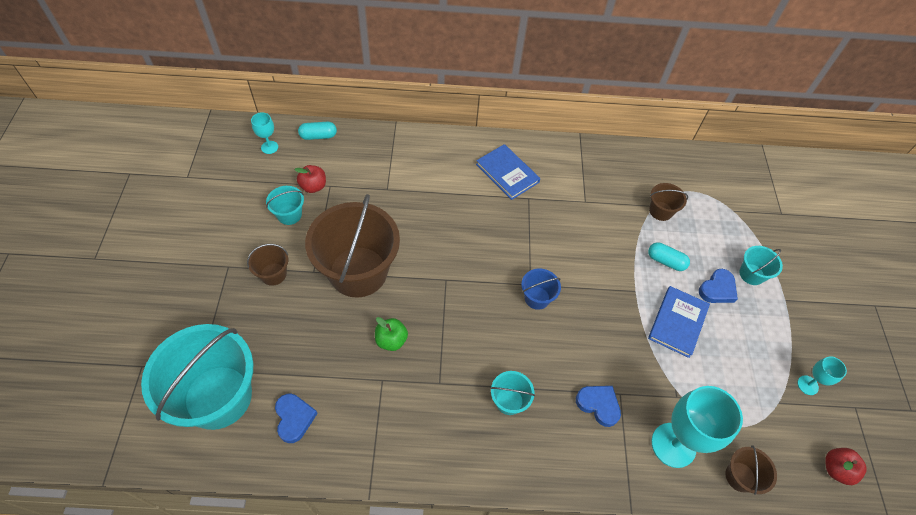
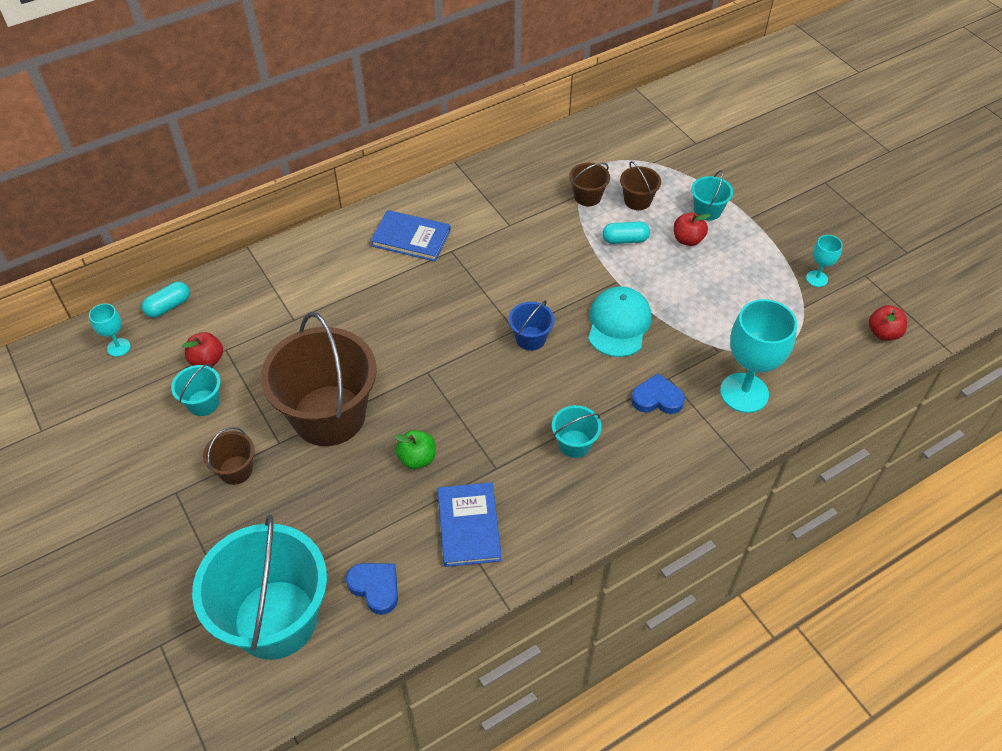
camera: 30 degrees left, 5 degrees down
(612, 326) = (618, 324): none -> turquoise cap
(677, 322) = (674, 288): blue book -> blue book (469, 526)
(717, 289) = (687, 239): blue heart -> red apple
(740, 476) = (815, 385): brown bucket -> brown bucket (637, 200)

